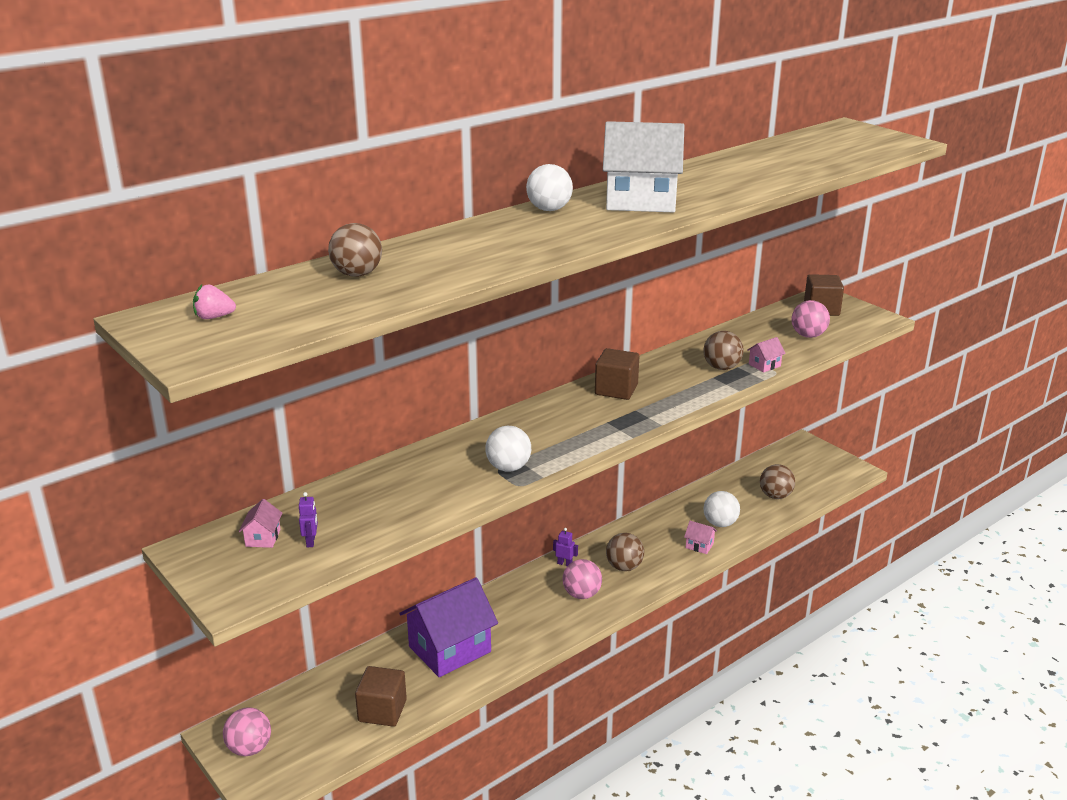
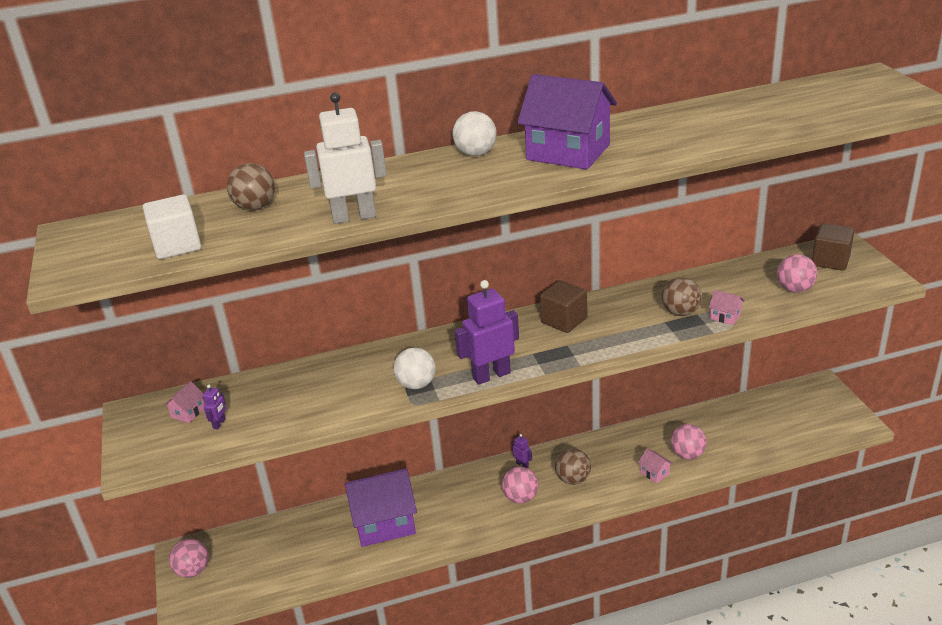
camera: 25 degrees right, 5 degrees up
(214, 317) = (114, 237): pink strawberry -> none
(303, 315) = (177, 245): none -> white cube
(382, 711) = (303, 565): brown cube -> none
(479, 271) = (354, 217): none -> white robot
(580, 447) = (491, 375): none -> purple robot
(641, 201) = (568, 152): white house -> purple house
(720, 523) = (687, 454): white ball -> pink ball
(764, 365) = (725, 316): pink house -> pink house turned 45 degrees clockwise
(775, 496) = (759, 436): brown ball -> none

